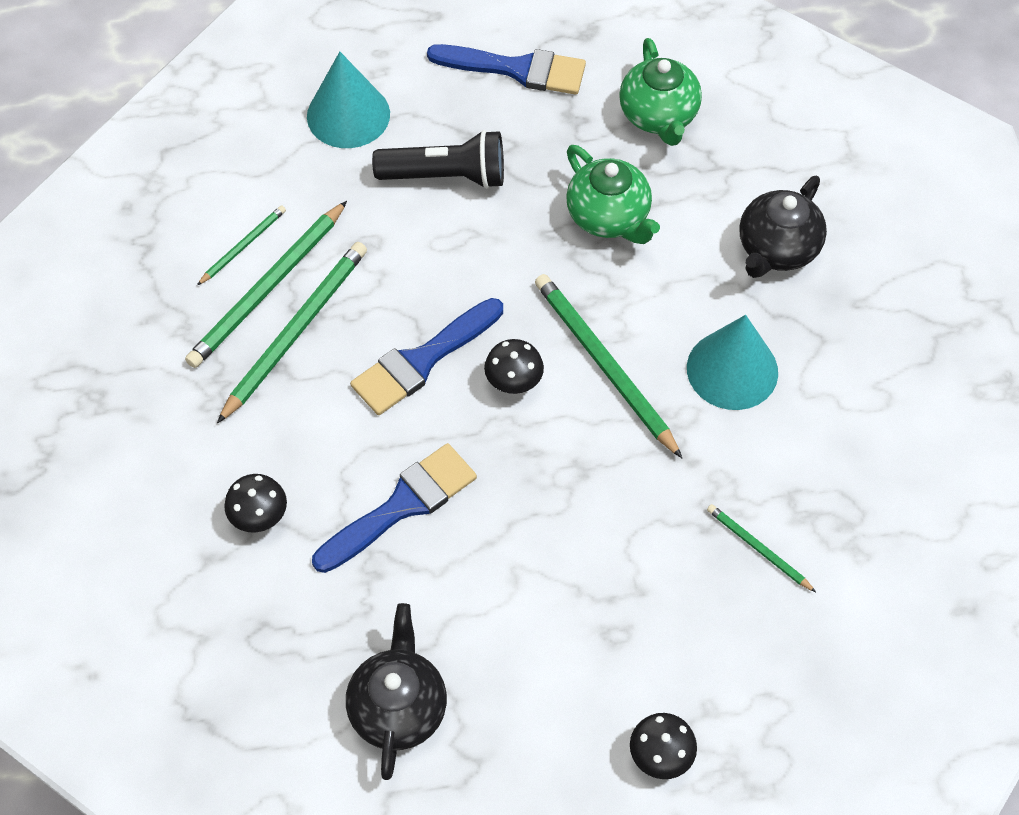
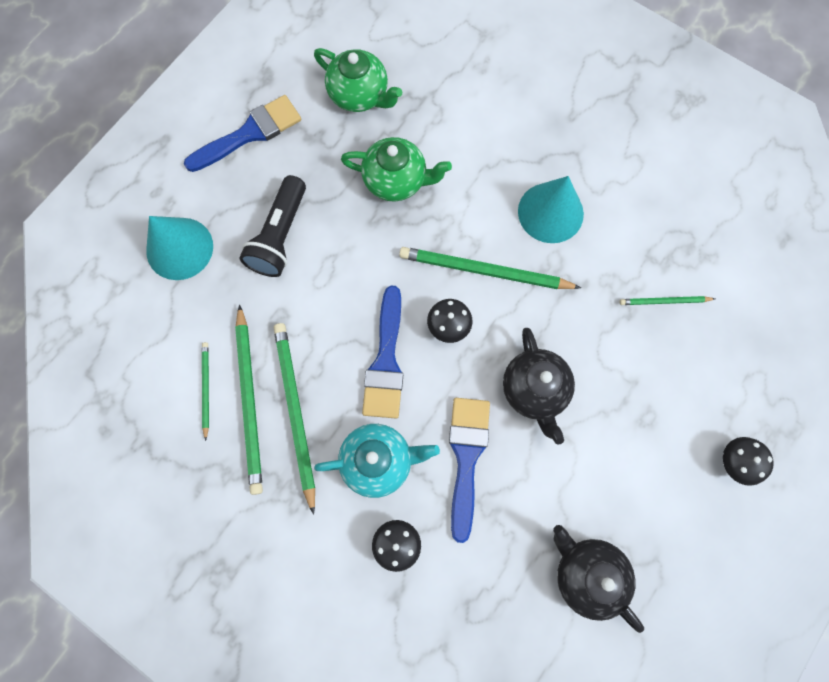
camera: 45 degrees left, 15 degrees up
(321, 435) = (378, 461): none -> turquoise teapot
(446, 176) = (280, 236): black flashlight -> black flashlight turned 150 degrees clockwise
(777, 249) = (501, 121): black teapot -> black teapot (534, 390)

